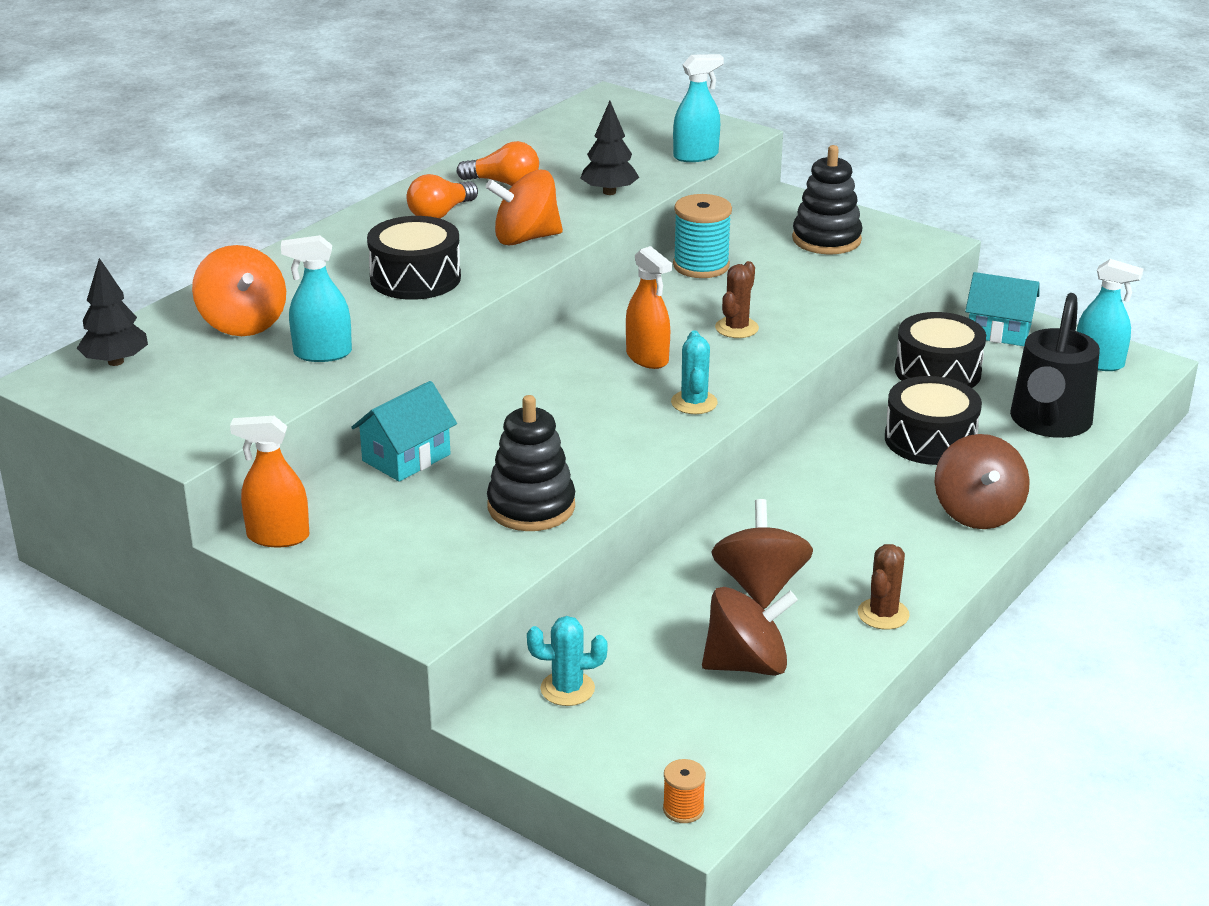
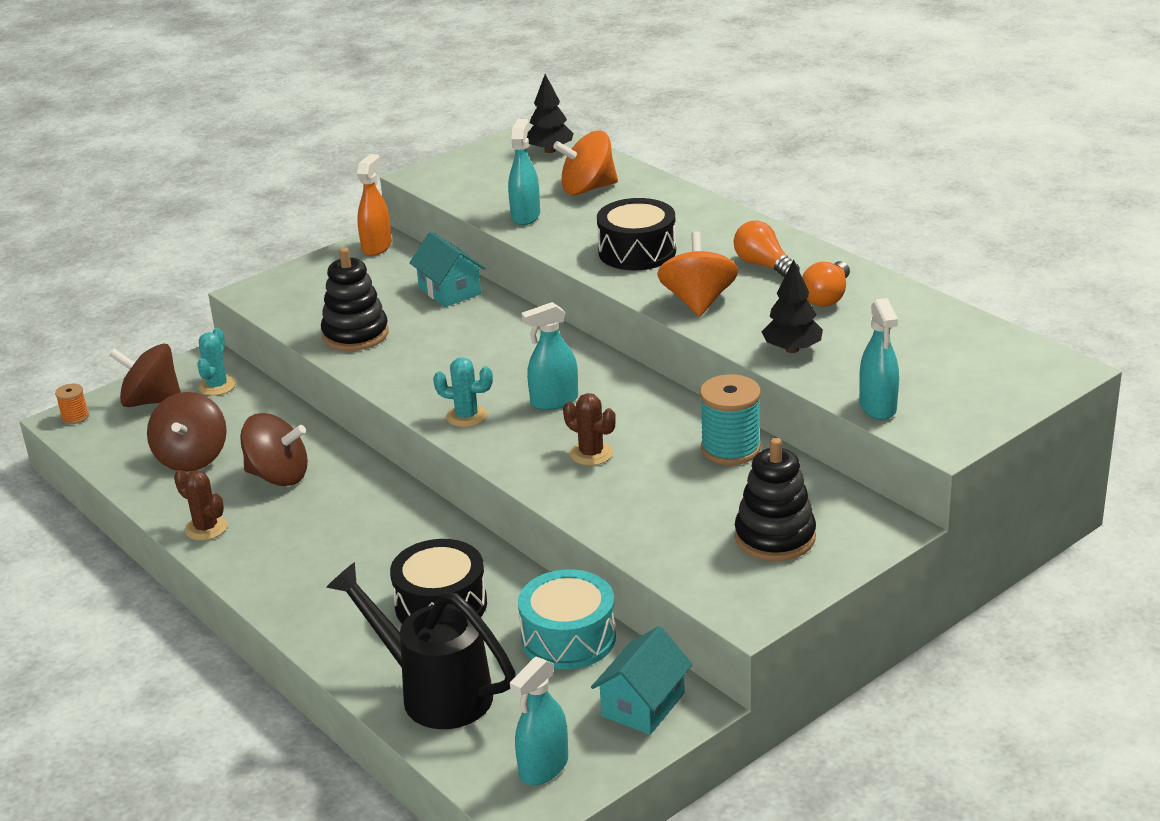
camera: 105 degrees right, 0 degrees up
(647, 358) = (554, 401): orange spray bottle -> turquoise spray bottle
(937, 371) = (568, 638): black drum -> turquoise drum
(977, 513) = (309, 607): brown spinning top -> brown spinning top (151, 401)

